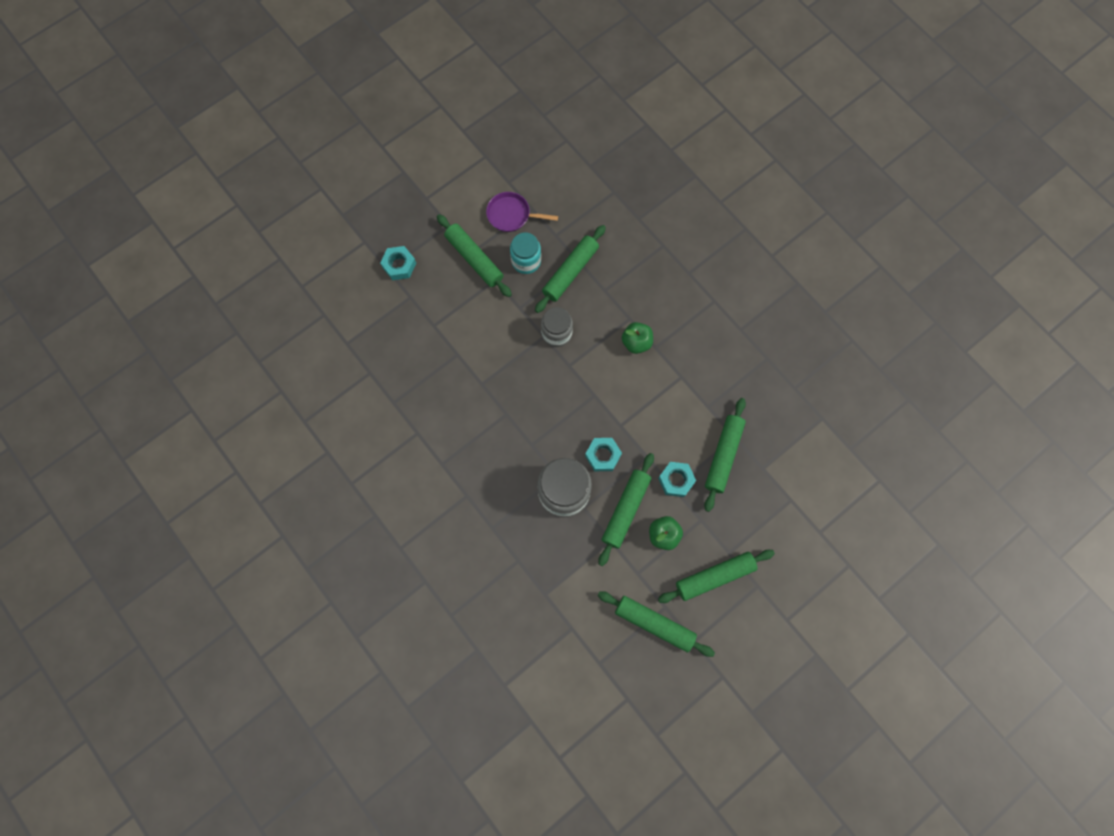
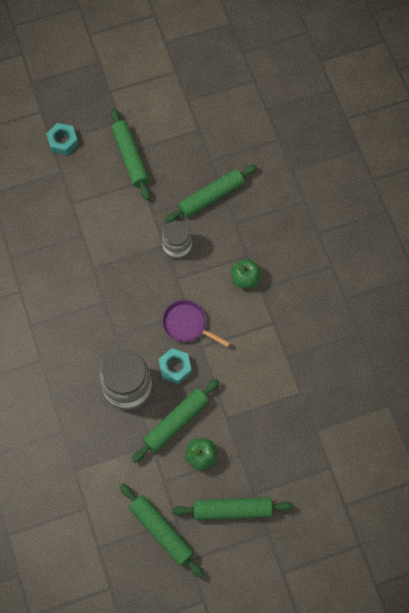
camera: 20 degrees right, 5 degrees down
(511, 215) = (179, 130): purple pan -> purple pan (187, 324)
(526, 261) = (175, 174): turquoise jar -> none
(676, 480) = (232, 412): turquoise nut -> none
(723, 455) = (283, 405): green rolling pin -> none

